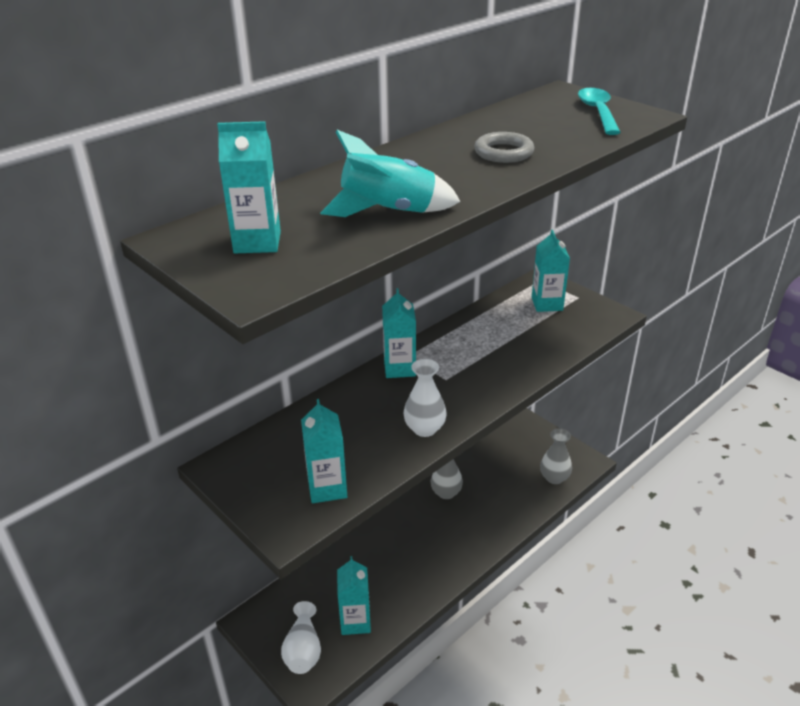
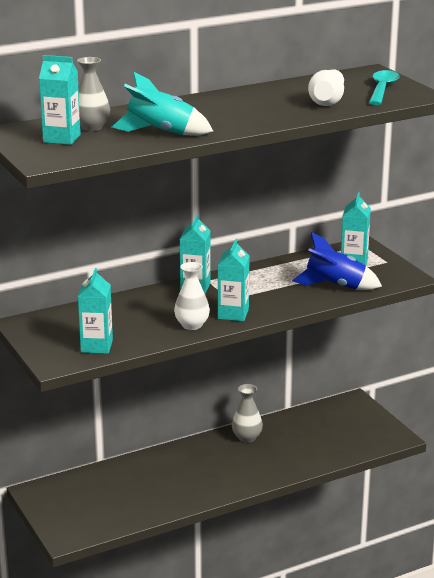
camera: 15 degrees right, 10 degrees down
(303, 650) = (70, 516): white vase -> white vase (327, 101)
(355, 621) = (122, 507): turquoise carton -> turquoise carton (233, 314)
(503, 152) = (277, 107): grey ring -> none
(548, 340) = (335, 286): none -> blue rocket
(554, 478) = (356, 444): grey vase -> grey vase (92, 127)

